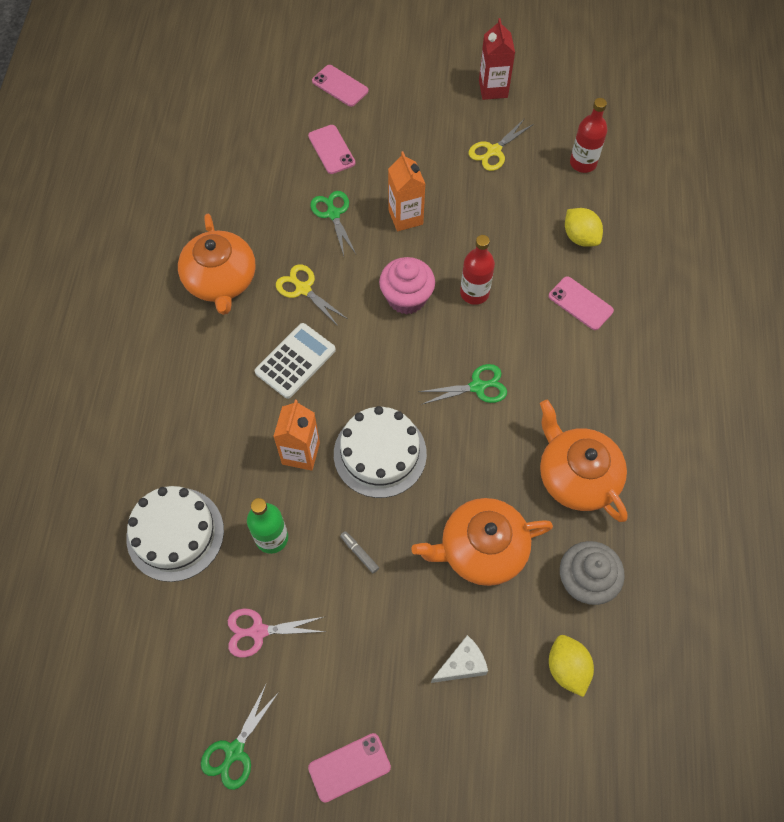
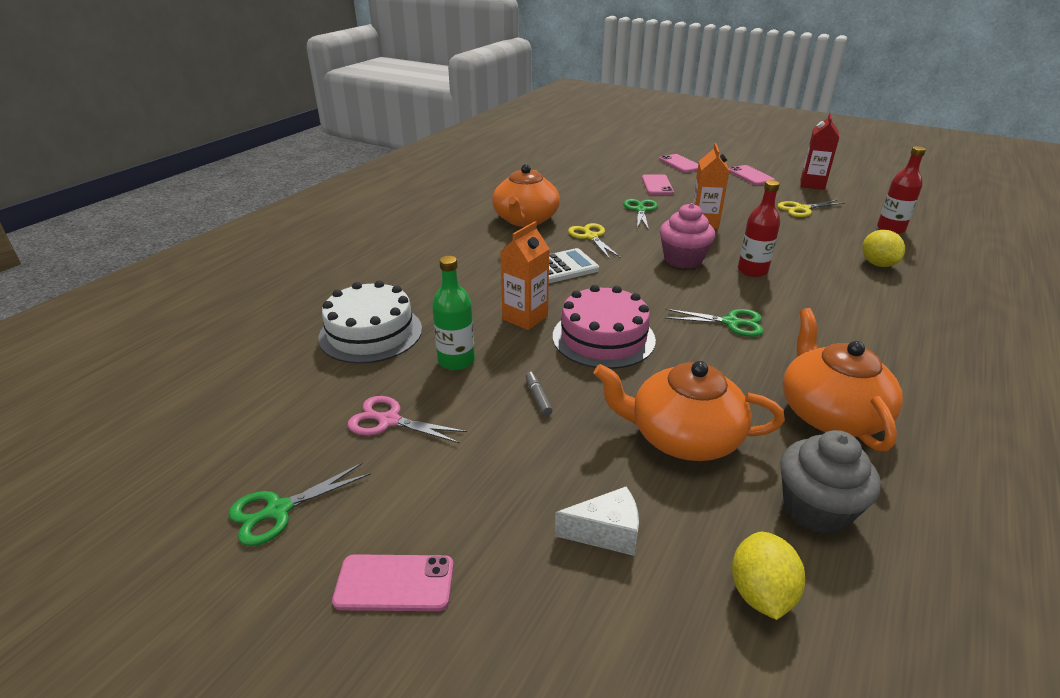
camera: 25 degrees right, 30 degrees down
(380, 453) = (603, 338): white cake -> pink cake
(580, 303) = (868, 299): pink phone -> pink phone (750, 176)

